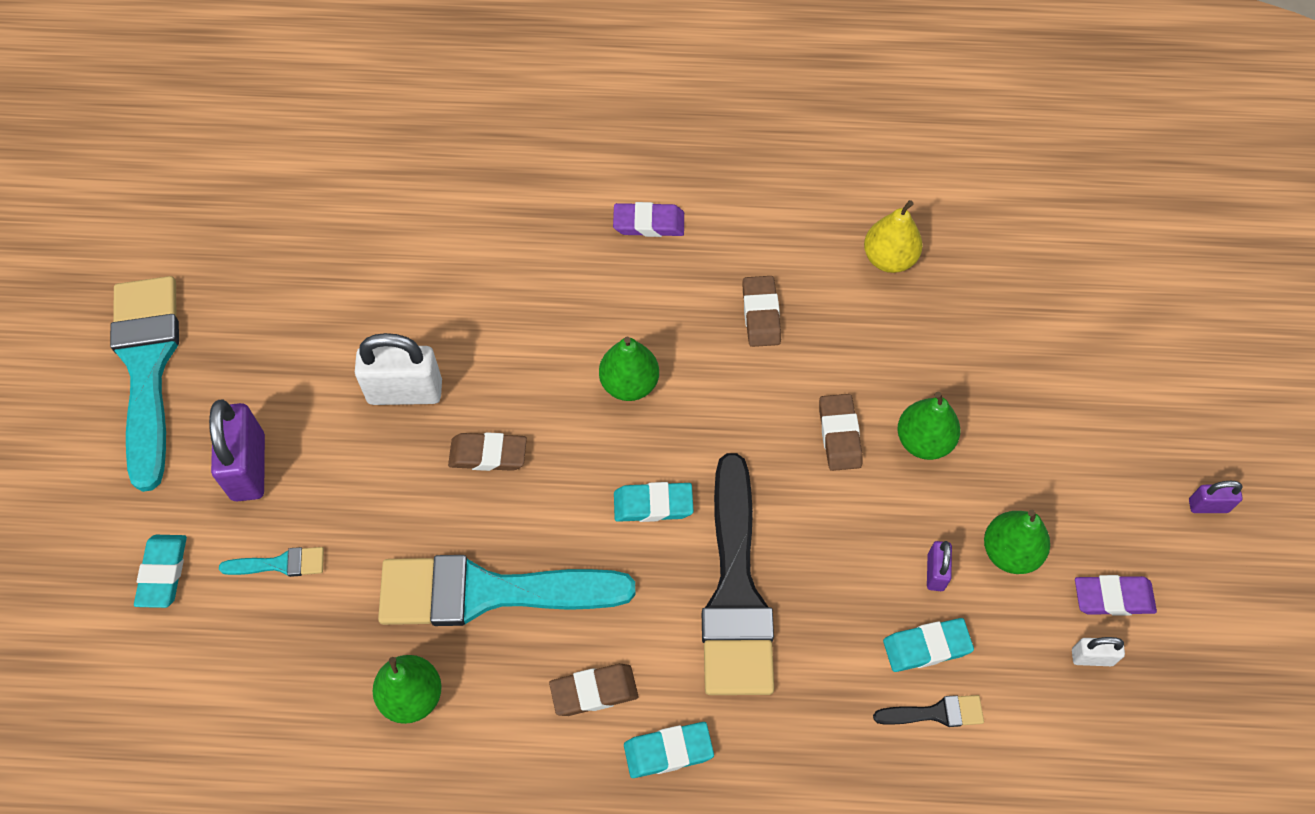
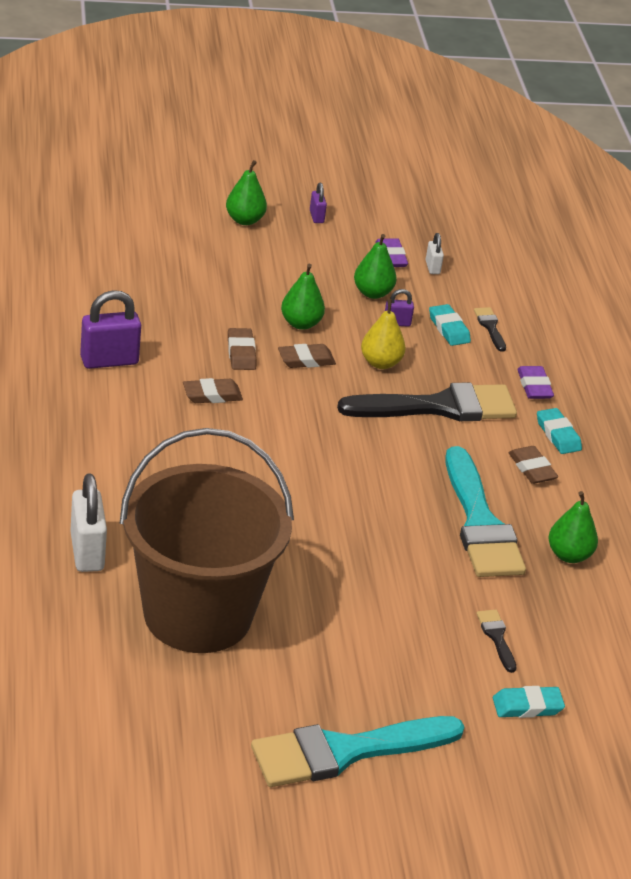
camera: 105 degrees left, 25 degrees down
(248, 467) = (421, 668): purple padlock -> purple padlock (109, 361)
(280, 564) = (496, 637): turquoise brush -> black brush
(375, 256) = (197, 614): none -> brown bucket
(405, 391) = (327, 582): white padlock -> white padlock (87, 552)
(488, 454) = (370, 531): brown eraser -> brown eraser (241, 353)
(629, 384) = (289, 460): green pear -> green pear (244, 220)
(649, 223) = (135, 454): purple eraser -> purple eraser (534, 386)
(653, 505) = (386, 445): turquoise eraser -> none
(889, 259) = (149, 333): yellow pear -> yellow pear (380, 363)

